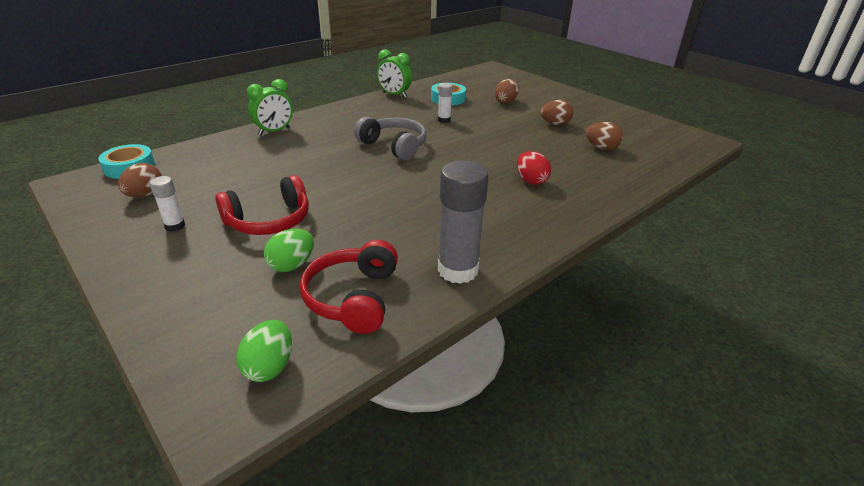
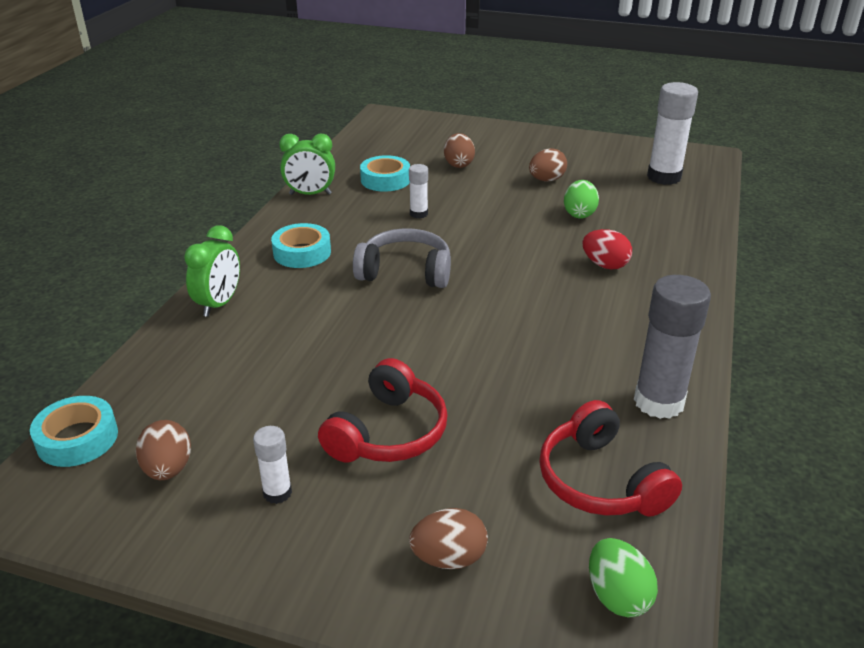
camera: 30 degrees left, 0 degrees up
(292, 265) = (489, 475): green egg -> green egg (579, 214)
(350, 120) = (302, 252): none -> turquoise tape
(601, 148) = (626, 197): brown egg -> brown egg (449, 558)
(649, 144) = (664, 177): none -> white glue stick

